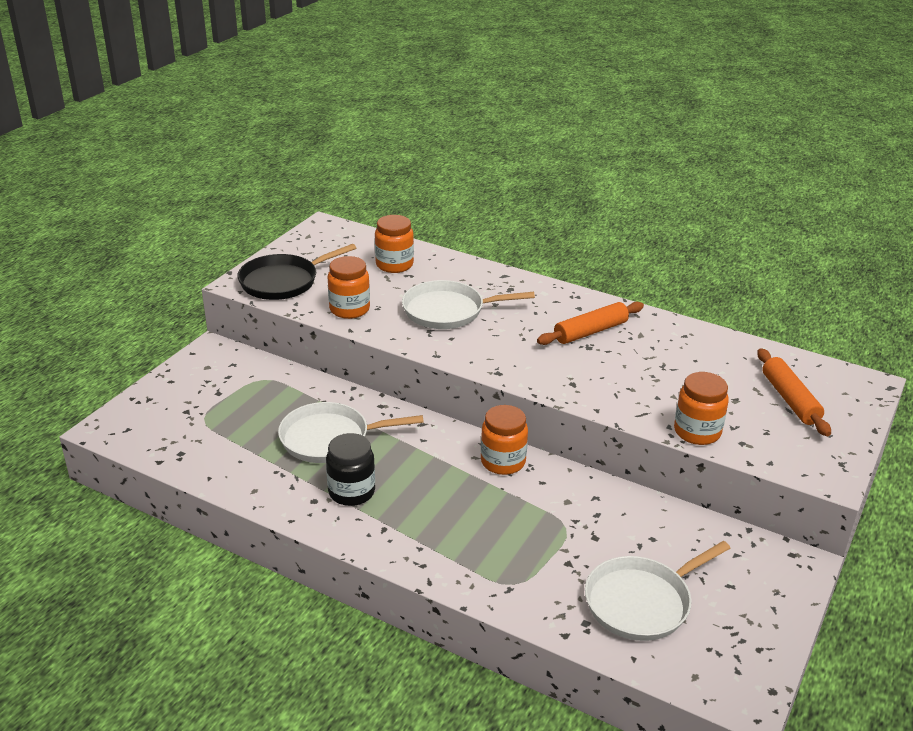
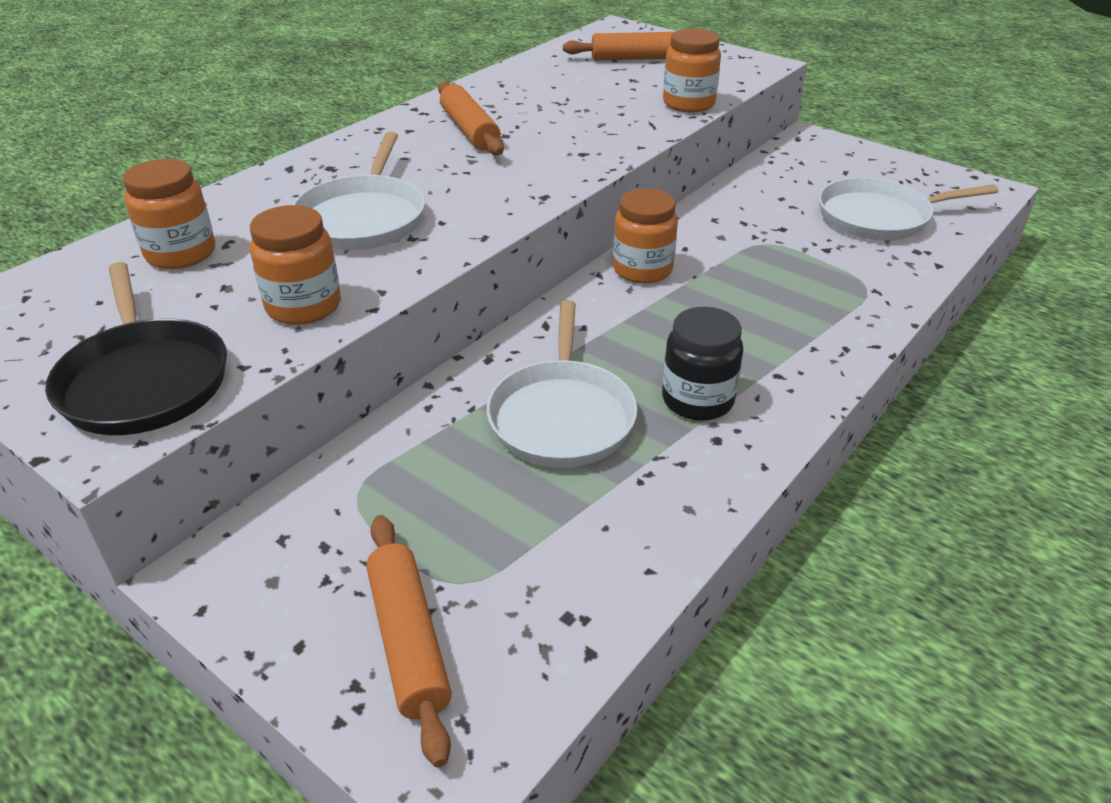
camera: 80 degrees left, 5 degrees up
(170, 409) = (409, 641): none -> orange rolling pin
(641, 602) = (878, 217): white pan -> white pan turned 105 degrees clockwise

